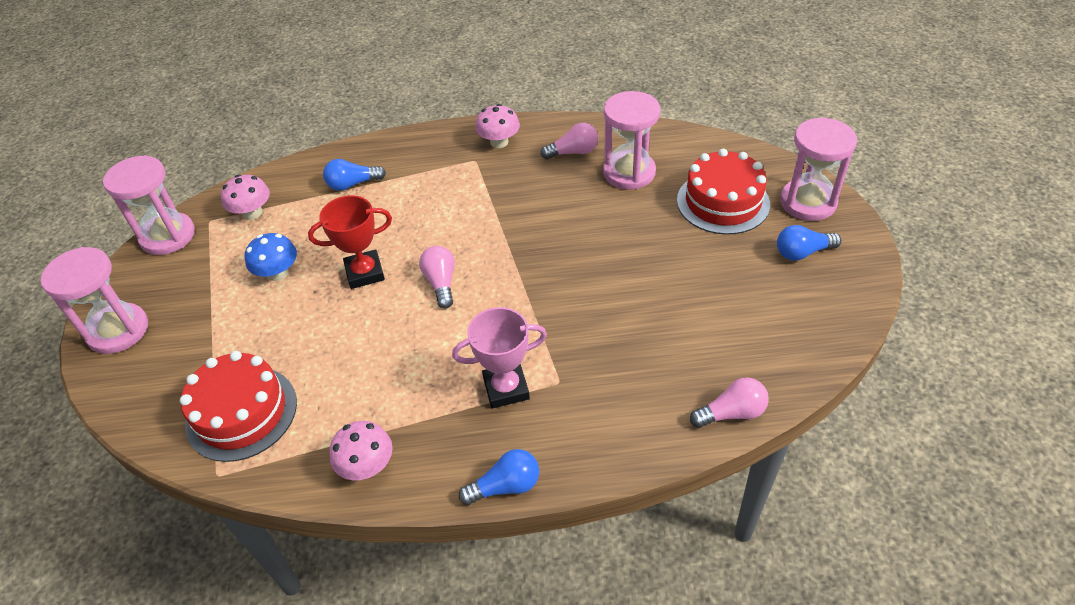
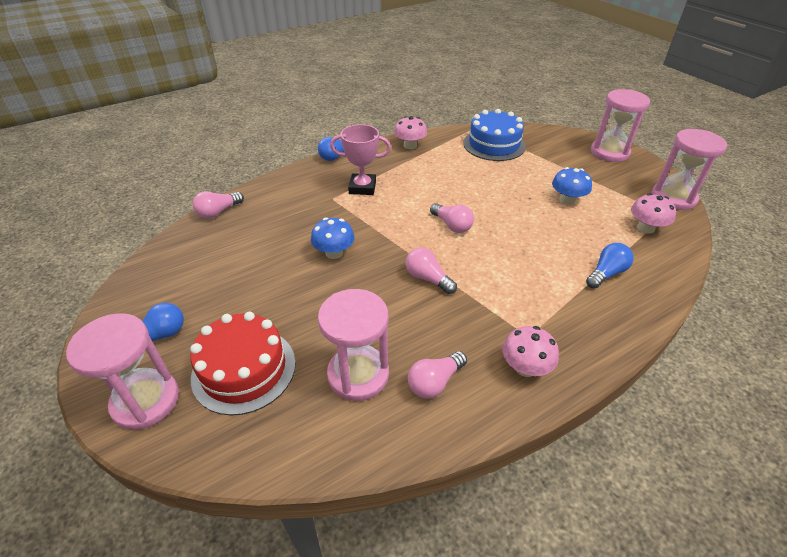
camera: 150 degrees right, 5 degrees down
(241, 413) = (494, 144): red cake -> blue cake
(365, 273) = (511, 216): red trophy -> none
(506, 388) = (362, 187): pink trophy -> pink trophy turned 45 degrees clockwise
(517, 230) = (428, 278): none -> pink light bulb
(597, 290) = (334, 253): none -> blue mushroom

